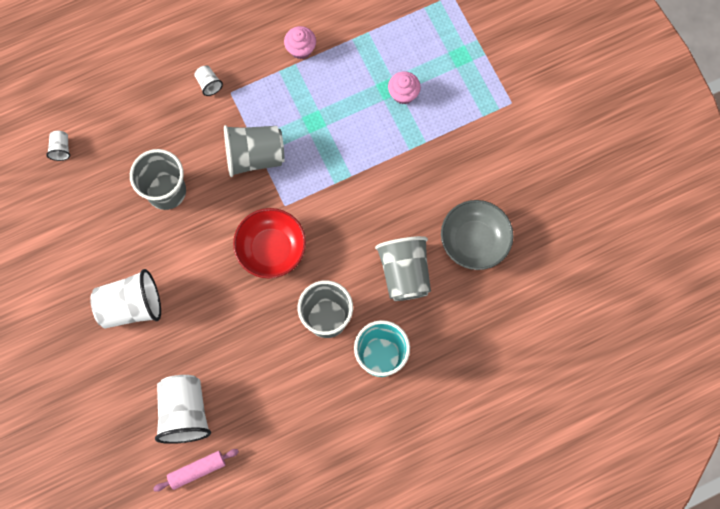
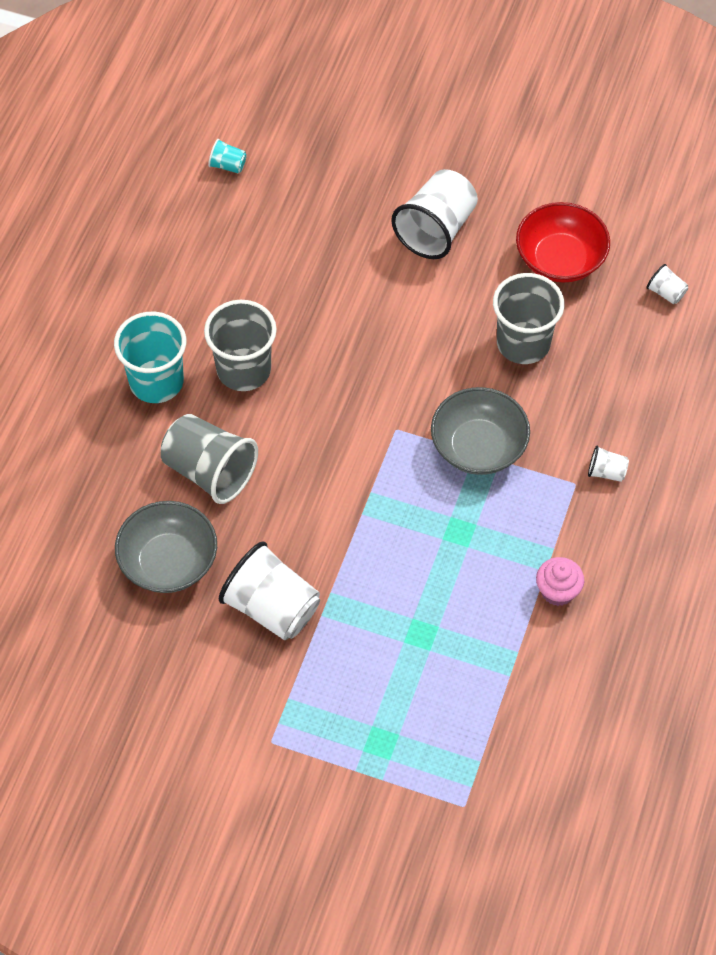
camera: 135 degrees right, 15 degrees down
(185, 412) = (289, 195): white cup -> white cup (272, 607)
(197, 470) = (228, 165): pink rolling pin -> turquoise cup
(255, 156) = (478, 447): grey cup -> grey bowl
(271, 249) = (364, 381): red bowl -> red bowl (560, 259)
(403, 94) = (398, 643): pink cupcake -> none

